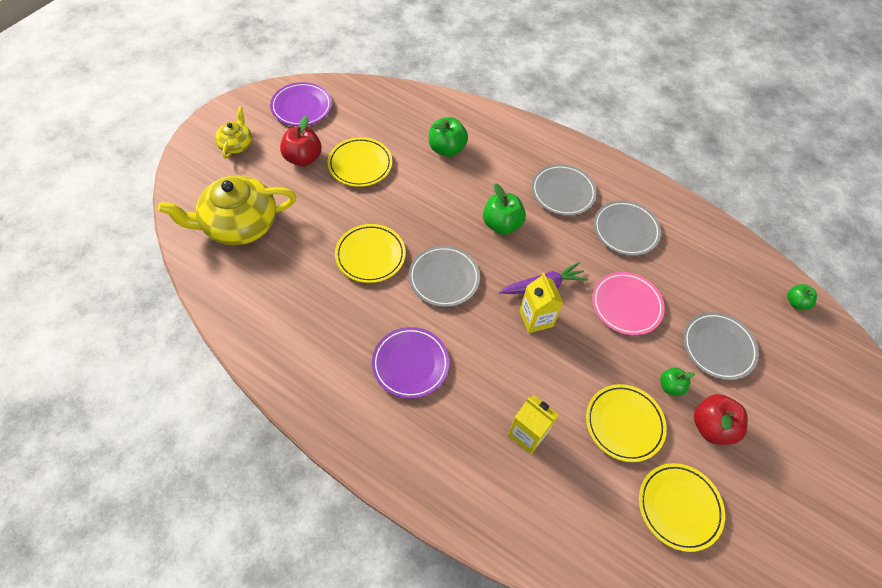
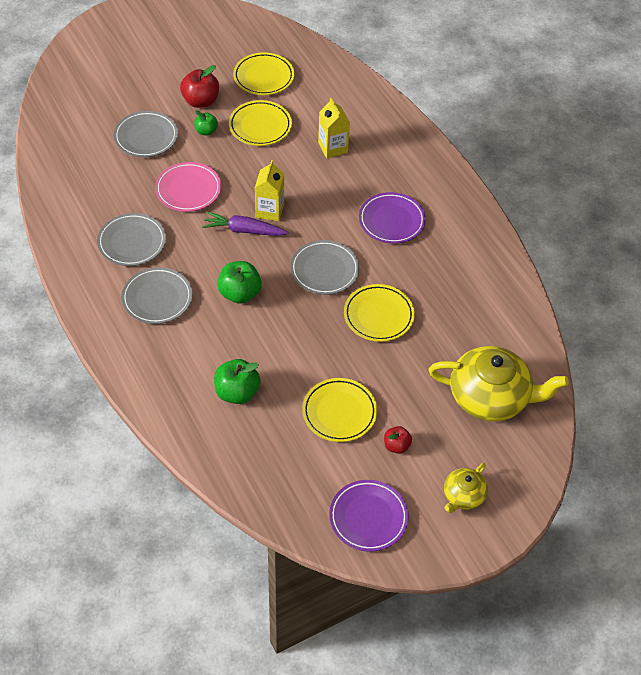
camera: 150 degrees left, 5 degrees down
(303, 158) = (396, 446): red apple -> red apple, size x0.59
(796, 302) = (51, 137): green apple -> none

